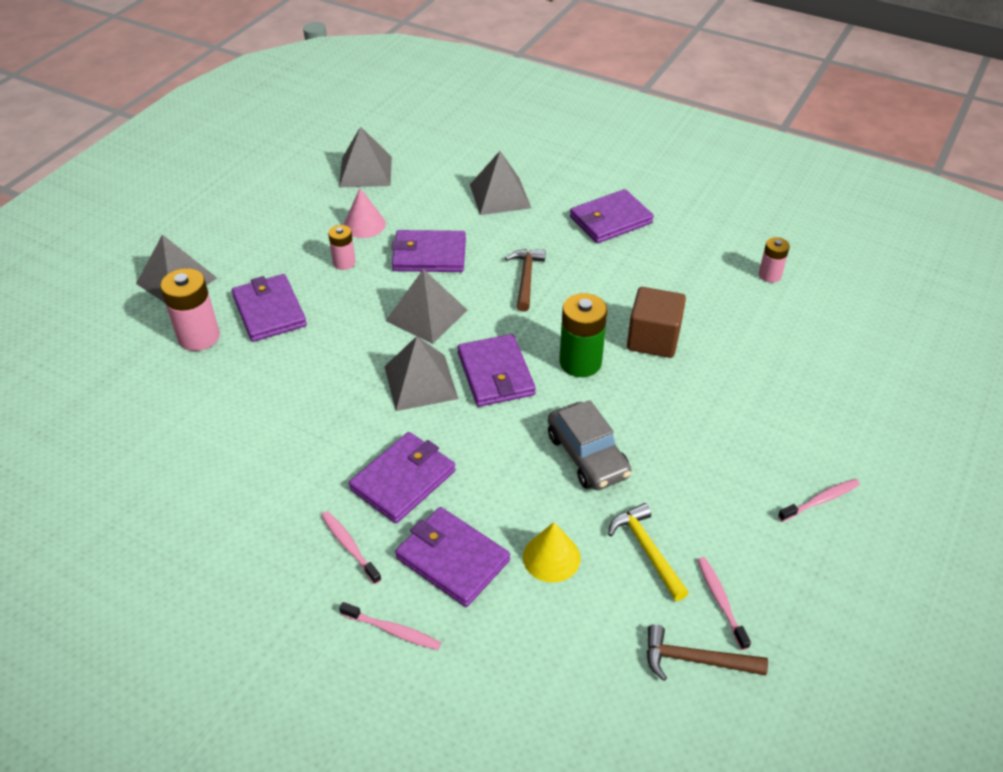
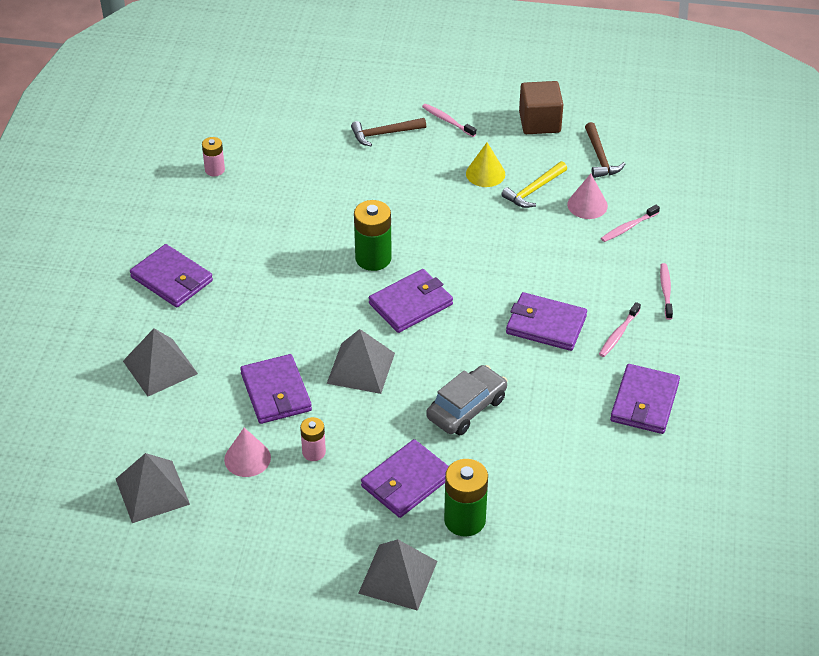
camera: 110 degrees left, 0 degrees up
(199, 337) = (464, 520): pink battery -> green battery
(421, 382) = (443, 346): grey pyramid -> none
(452, 559) = (596, 279): purple wallet -> purple wallet (644, 402)
(526, 278) = (282, 316): brown hammer -> brown hammer (384, 134)
(551, 557) = (566, 232): yellow cone -> yellow cone (485, 173)
(587, 456) = (468, 234): grey car -> grey car (466, 408)
(596, 602) = (587, 205): none -> pink cone
(653, 339) = (326, 223): brown cube -> brown cube (539, 122)
(720, 601) = (553, 153): pink toothbrush -> pink toothbrush (628, 227)

